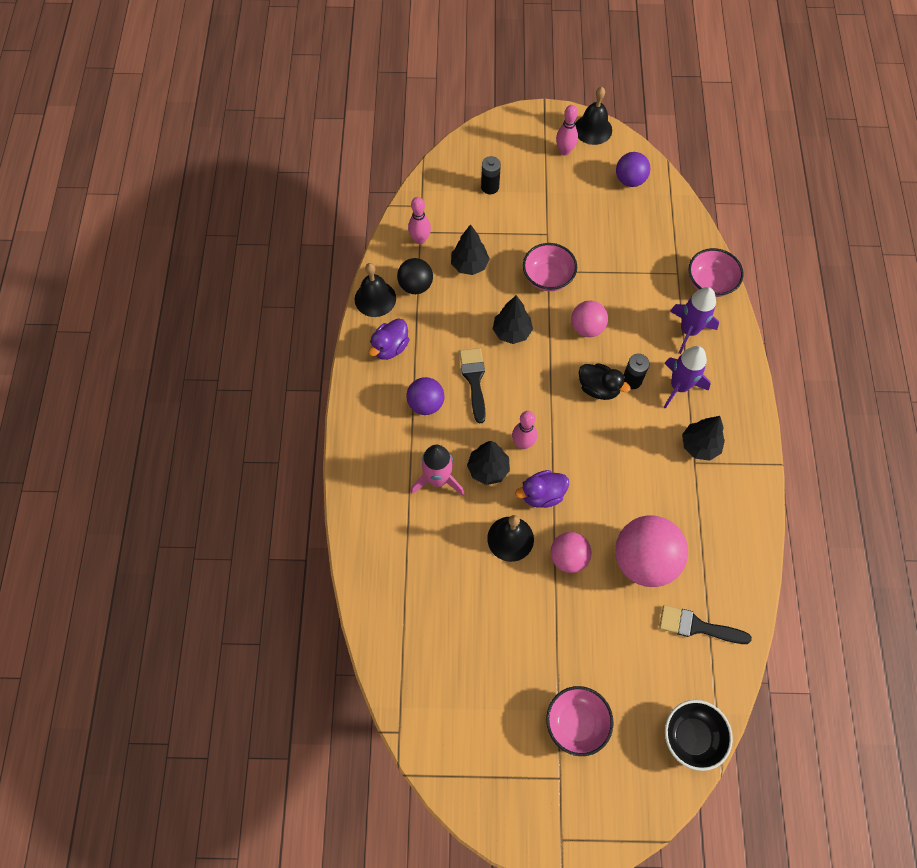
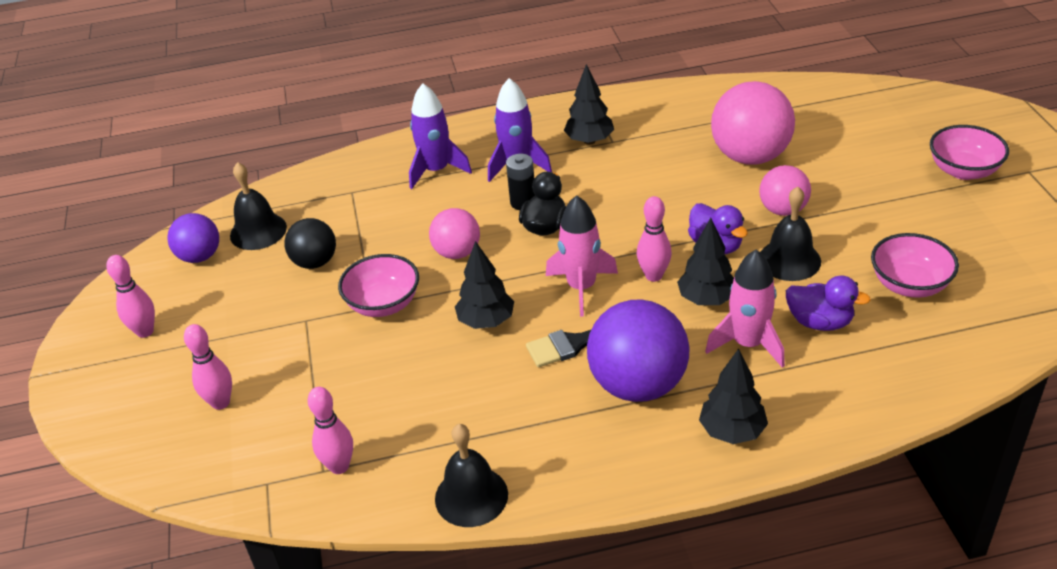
camera: 100 degrees left, 25 degrees down
(390, 347) = (557, 451): purple duck -> purple duck (819, 322)
(415, 285) = (432, 449): black ball -> black ball (315, 262)
(426, 404) = (638, 385): purple ball -> purple ball, size x1.72
(469, 265) = (379, 393): black tree -> black tree (732, 431)
(490, 187) = (220, 402): black battery -> pink bowling pin
(526, 395) = (581, 287): none -> pink rocket
(593, 129) = (102, 309): black bell -> black bell (258, 231)
(692, 736) = (914, 100): black bowl -> none
(698, 626) = (800, 112): black brush -> none
(710, 283) = (361, 165): pink bowl -> pink bowl (909, 285)

